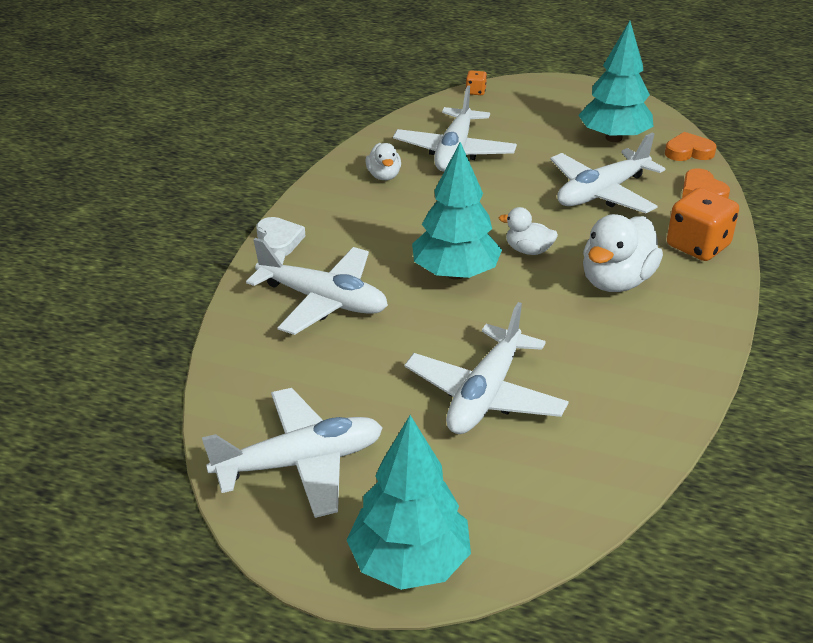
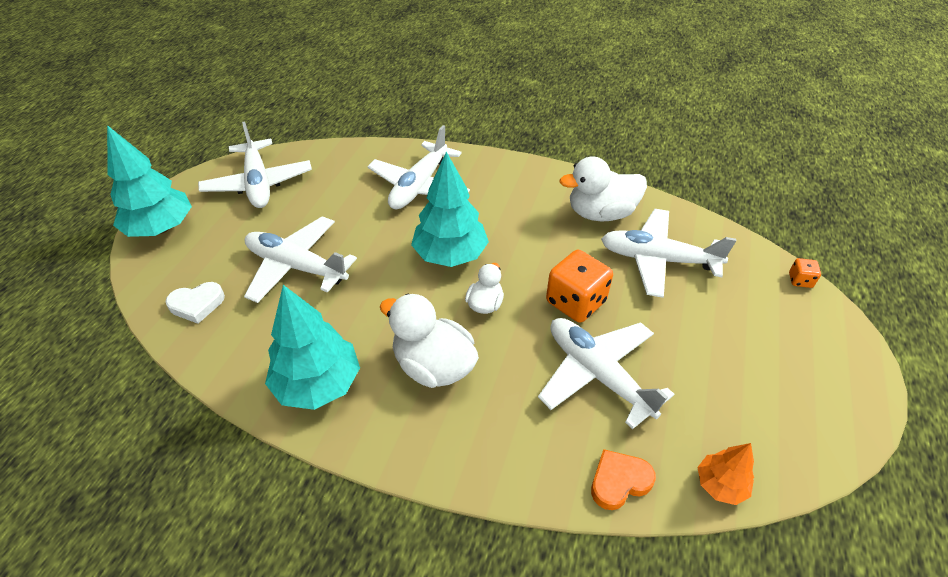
camera: 90 degrees right, 10 degrees up
(279, 240) = (495, 162): white heart -> white heart (197, 304)
(384, 176) = (600, 213): white duck -> white duck, size x1.80
(613, 138) = (732, 402): turquoise tree -> turquoise tree (318, 384)
(688, 152) = (720, 484): orange heart -> orange tree
(698, 246) = (496, 451): orange dice -> orange dice (575, 302)

